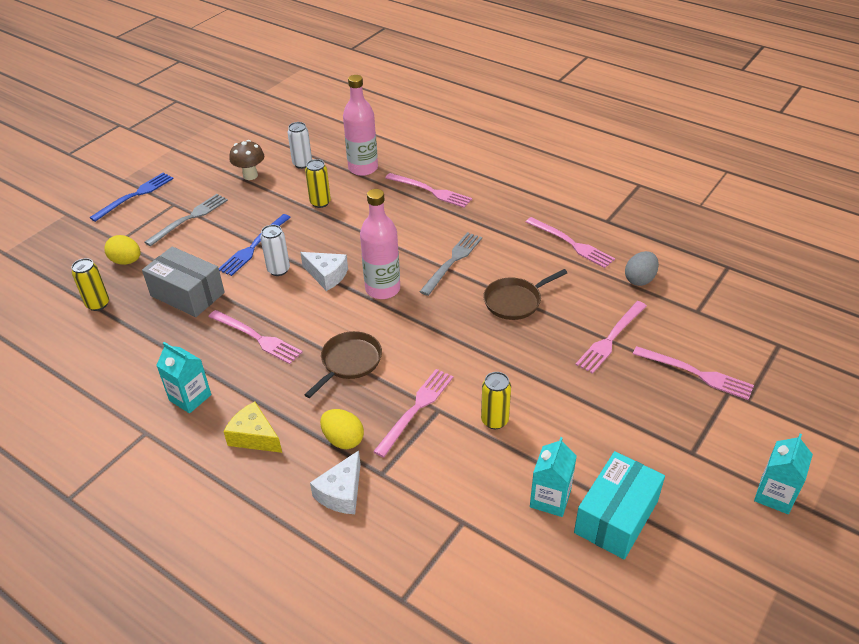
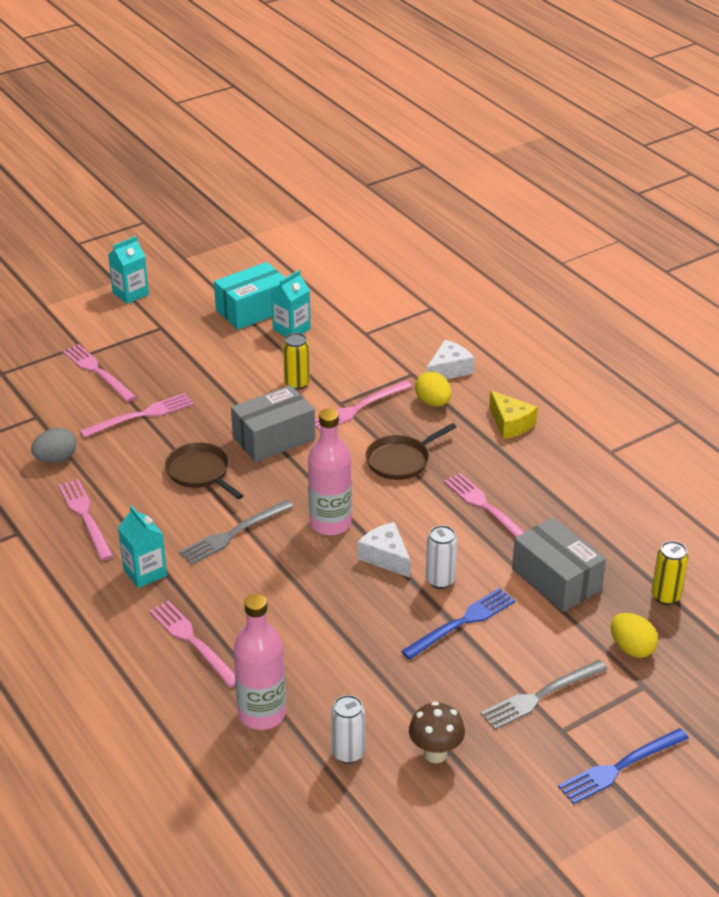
camera: 160 degrees left, 5 degrees down
(190, 397) = (565, 469): turquoise carton -> turquoise carton (145, 572)
(320, 203) = (351, 668): yellow can -> none
(476, 351) = (273, 438): none -> grey box
(515, 301) = (200, 472): brown pan -> brown pan turned 120 degrees counterclockwise

